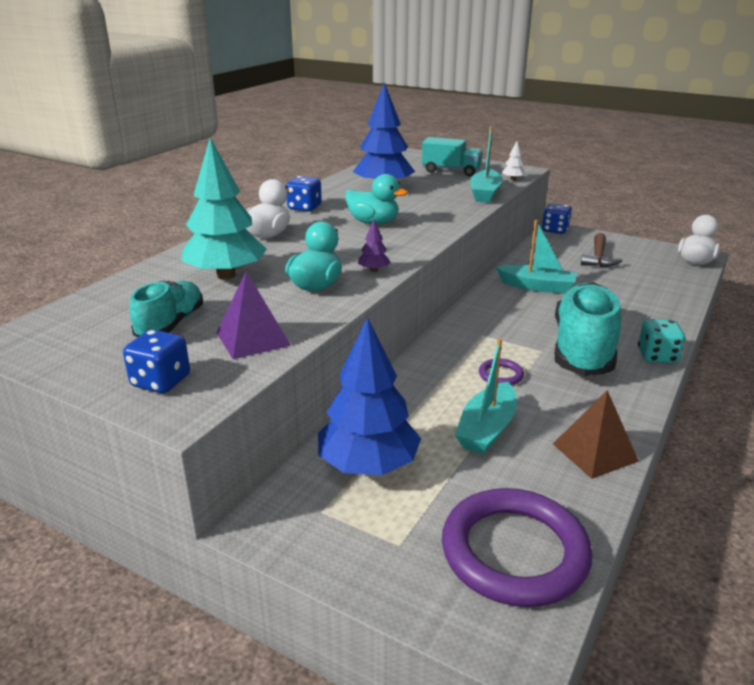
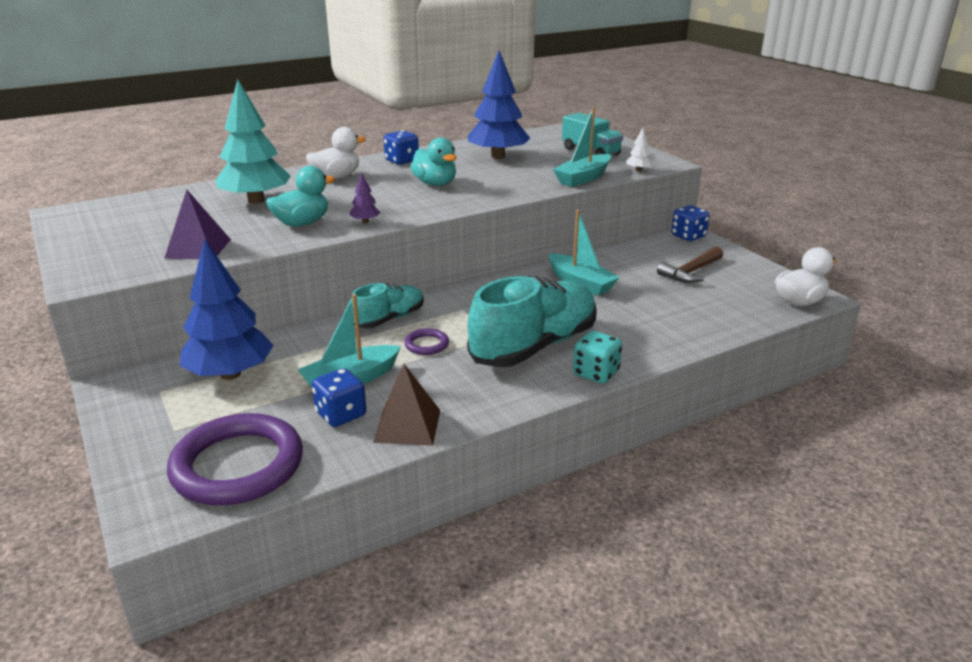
camera: 30 degrees right, 0 degrees up
(161, 381) = (102, 260): blue dice -> blue dice (341, 414)
(171, 324) = (166, 225): turquoise shoe -> turquoise shoe (389, 319)

